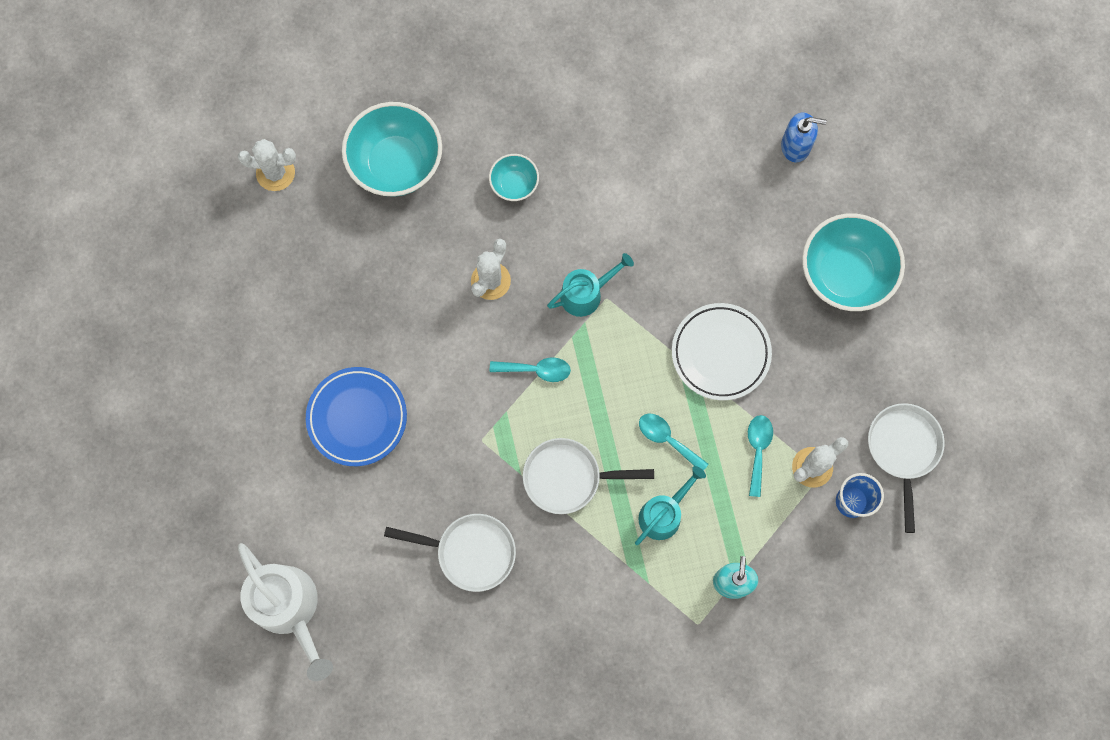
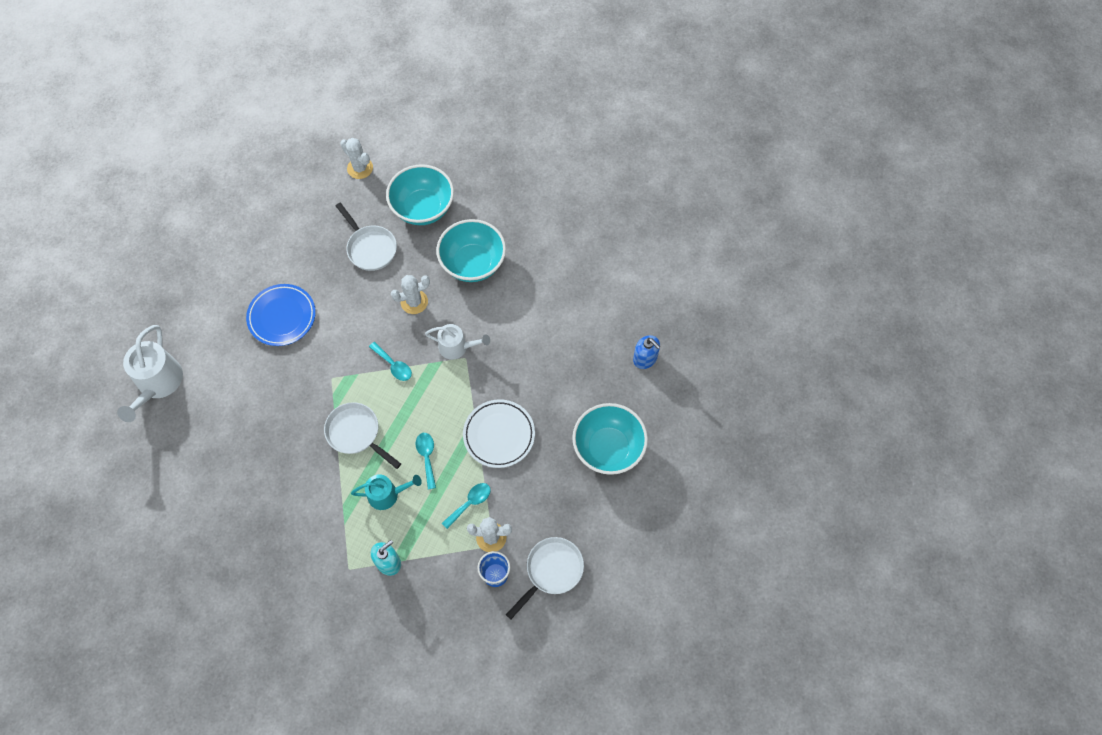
camera: 40 degrees right, 10 degrees down
(470, 552) = (270, 430): white pan -> white pan (370, 248)
(514, 184) = (473, 263): turquoise bowl -> turquoise bowl, size x1.97
(586, 294) = (457, 347): turquoise watering can -> white watering can

